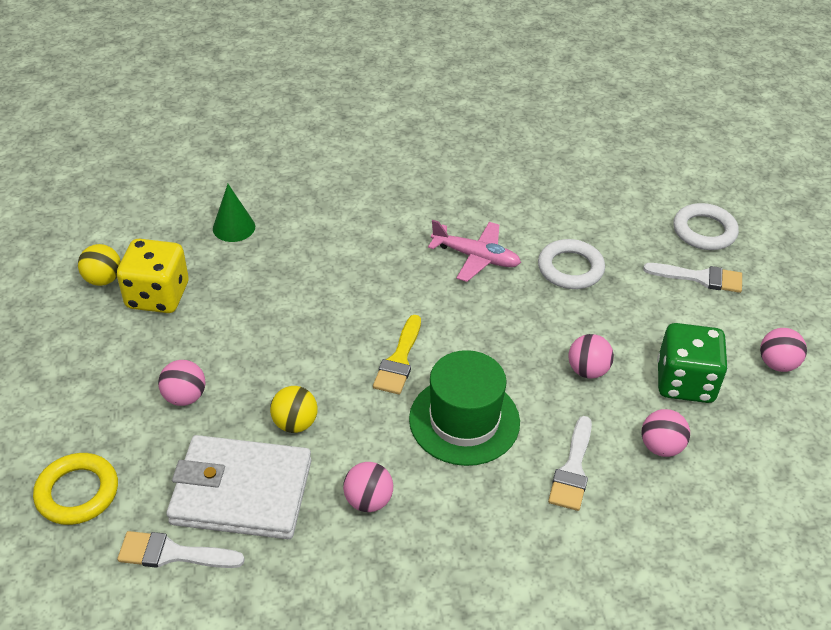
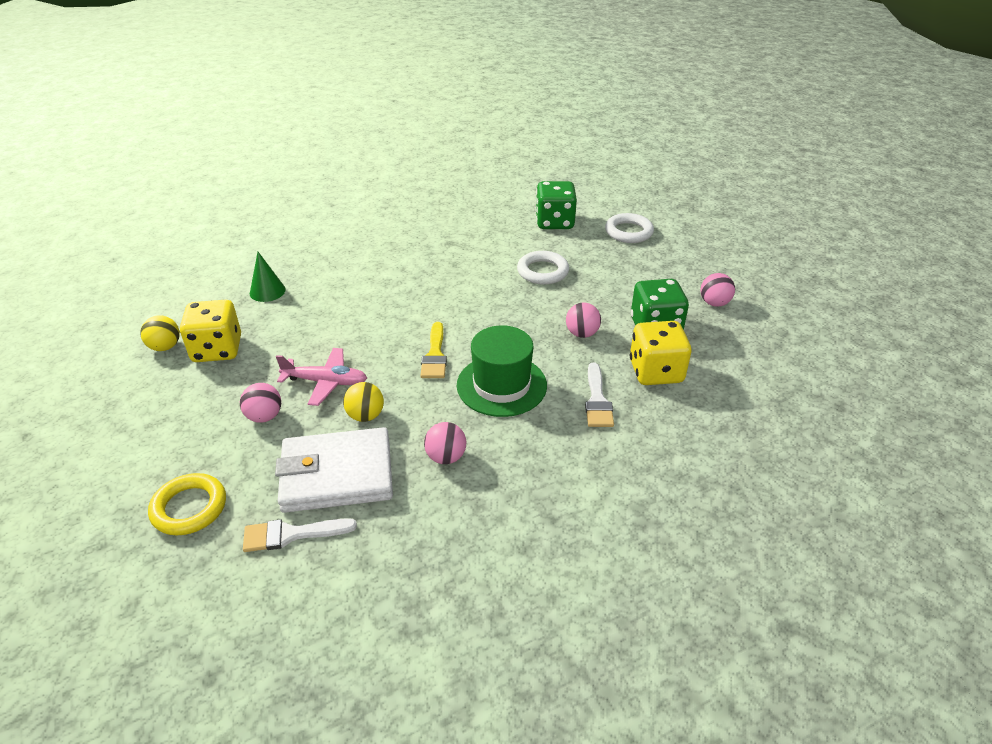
camera: 15 degrees left, 5 degrees down
(476, 257) = (469, 277): pink plane -> pink plane (326, 382)
(612, 197) = (554, 222): none -> green dice
(661, 447) = (656, 372): pink ball -> yellow dice
(699, 278) = (637, 260): white brush -> none

